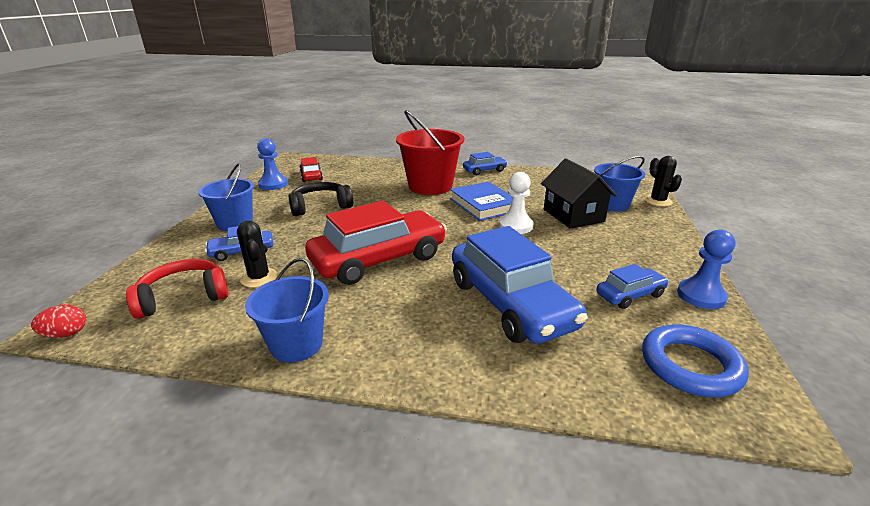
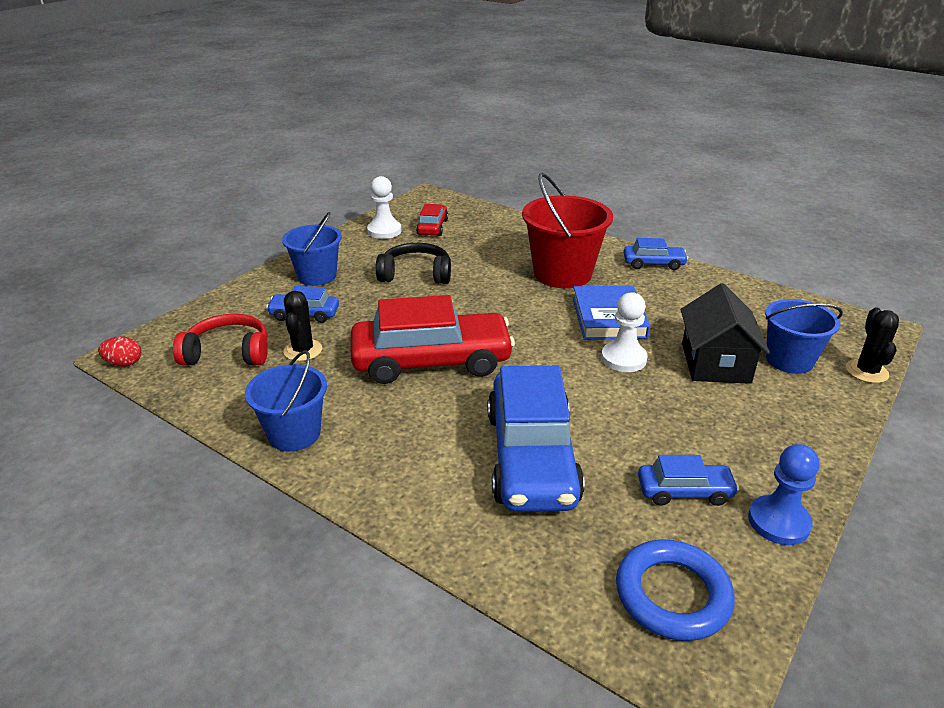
camera: 25 degrees right, 5 degrees up
(273, 184) = (384, 231): blue pawn -> white pawn

